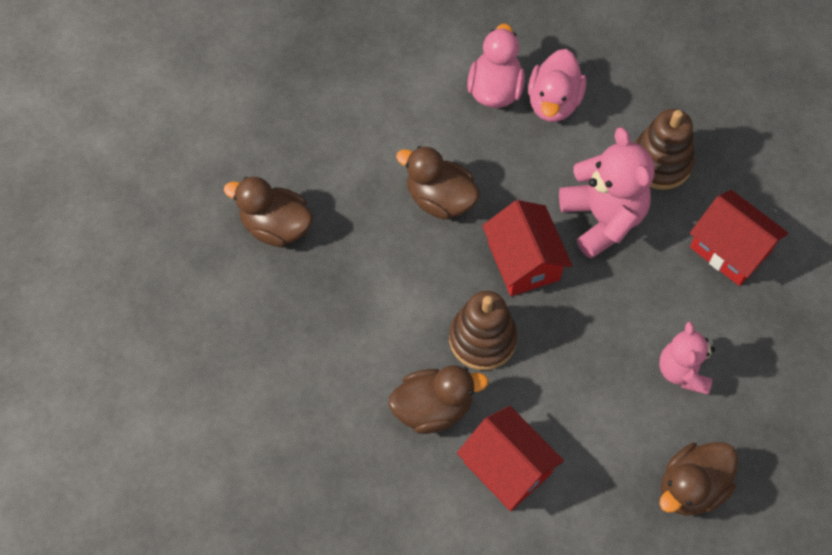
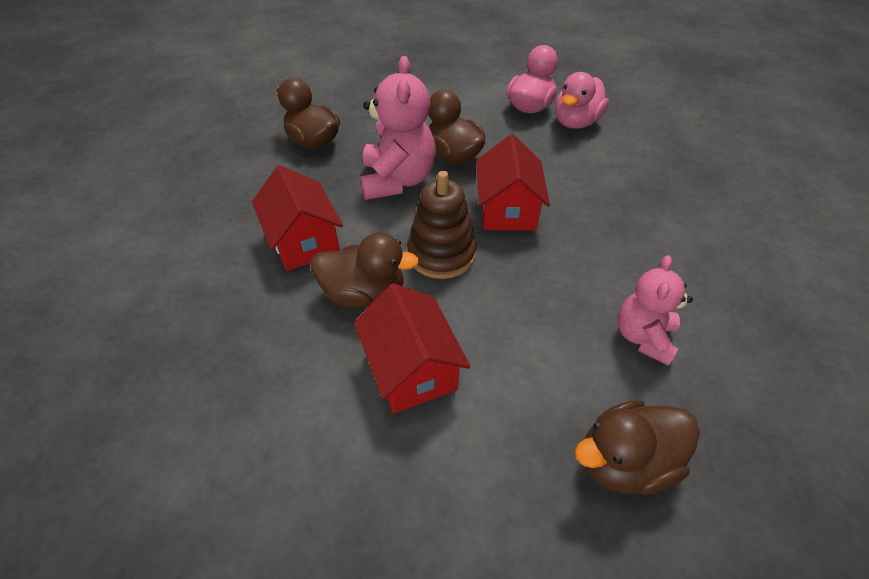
camera: 20 degrees right, 15 degrees down
(602, 218) = (593, 199): pink teddy bear -> pink teddy bear (397, 180)
(660, 162) = (660, 176): brown stacking toy -> none
(730, 249) = (719, 250): red house -> red house (304, 241)

